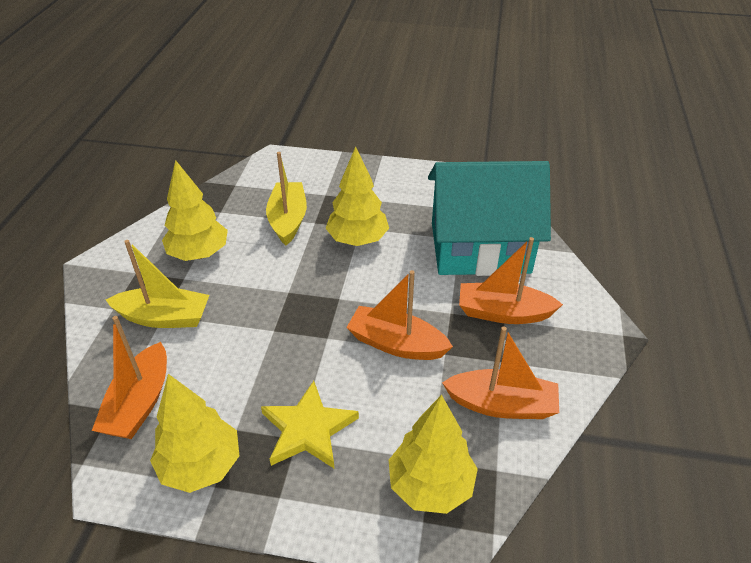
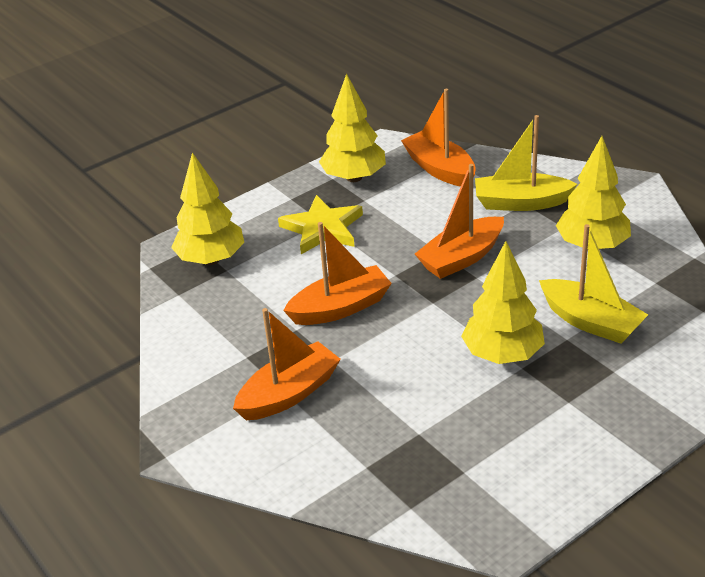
camera: 135 degrees right, 5 degrees down
(164, 317) = (521, 202): yellow boat -> yellow boat turned 45 degrees clockwise
(479, 247) = (388, 439): turquoise house -> none
(501, 405) = (214, 329): orange boat -> orange boat (461, 258)

